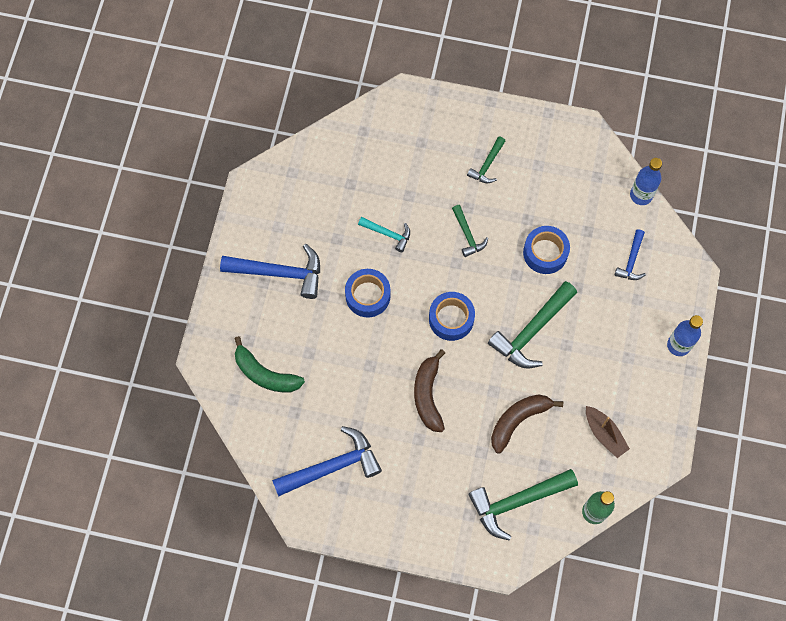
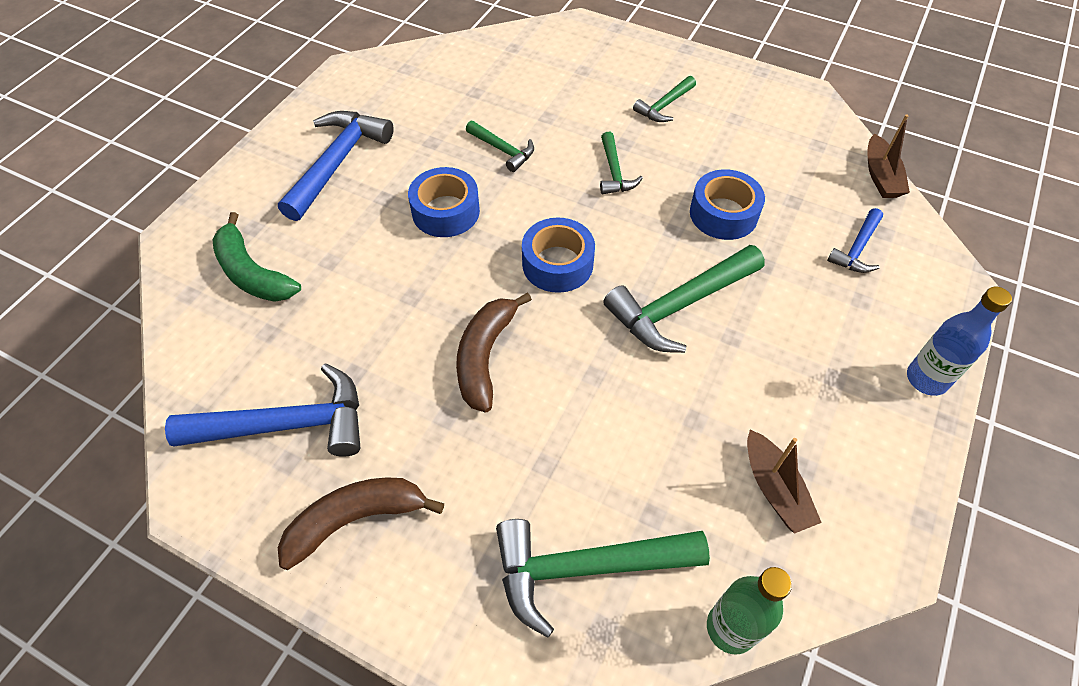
camera: 15 degrees right, 15 degrees down
(280, 273) = (337, 162): blue hammer -> blue hammer turned 90 degrees counterclockwise
(388, 234) = (503, 150): turquoise hammer -> green hammer
(518, 420) = (624, 429): brown banana -> brown banana (355, 519)
(641, 195) = (881, 176): blue bottle -> brown boat

